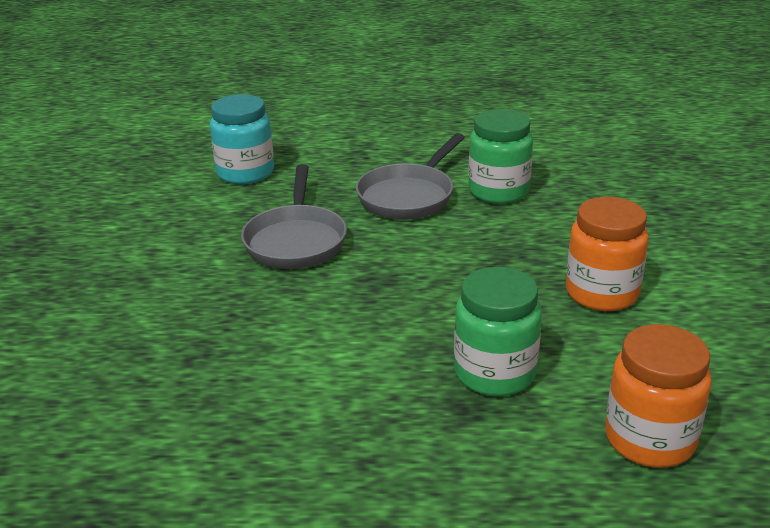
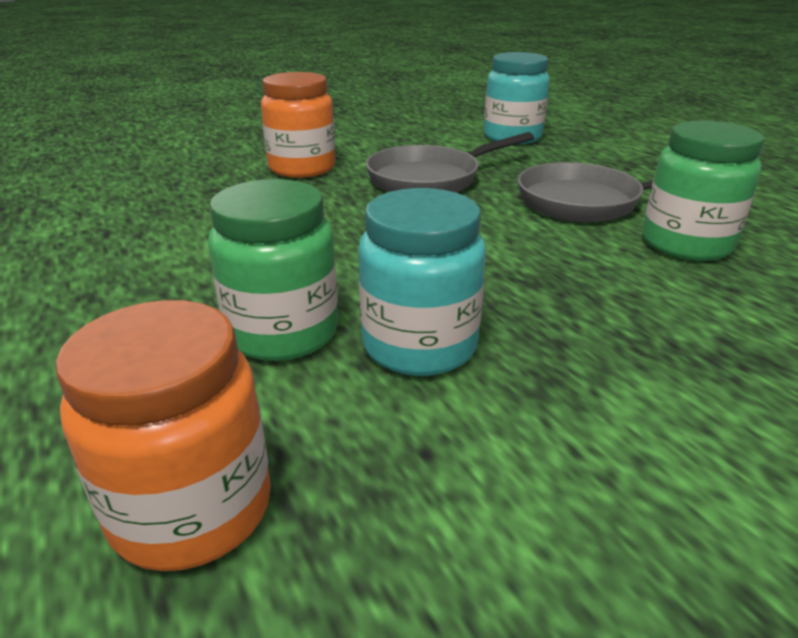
camera: 60 degrees right, 0 degrees up
(546, 325) = (419, 346): none -> turquoise jar
(601, 293) = (547, 375): orange jar -> orange jar (302, 168)

